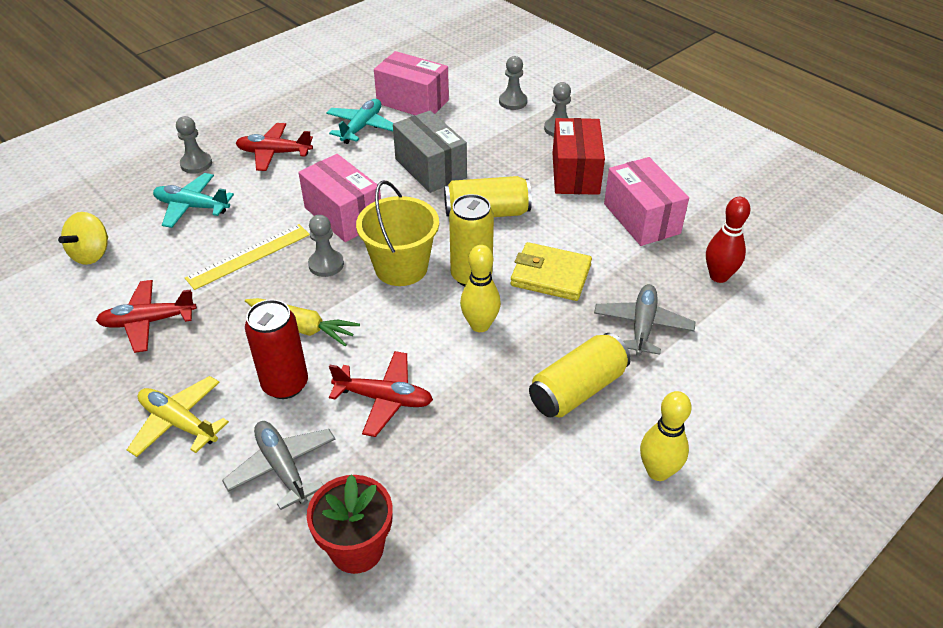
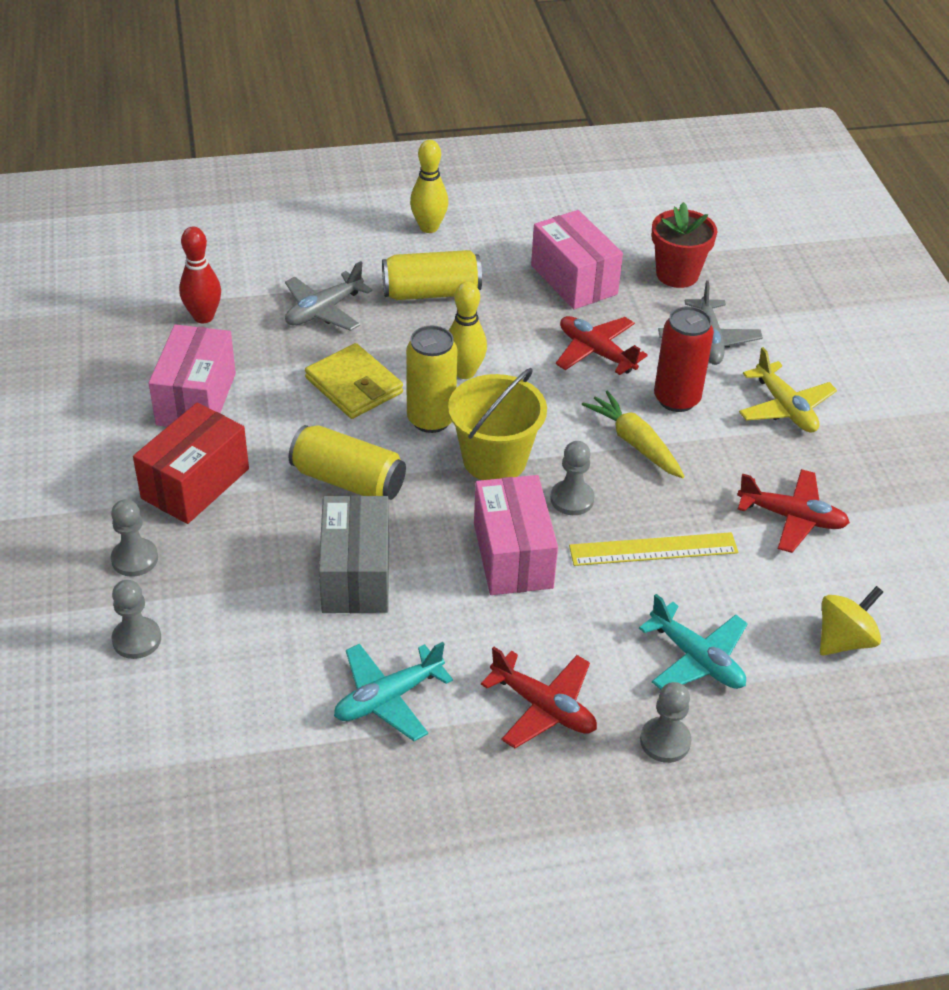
camera: 150 degrees left, 0 degrees up
(412, 102) = (274, 716): pink box -> pink box (573, 280)

